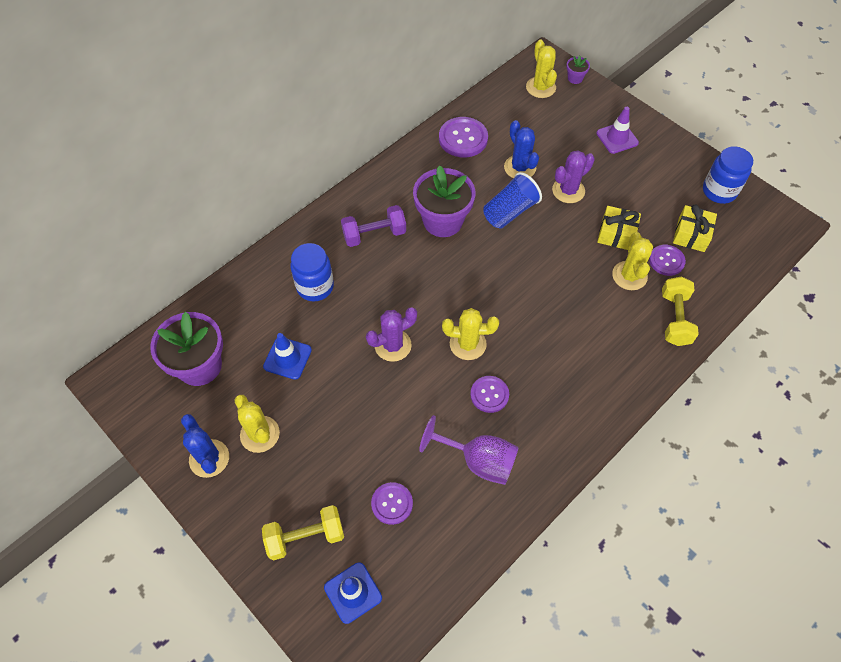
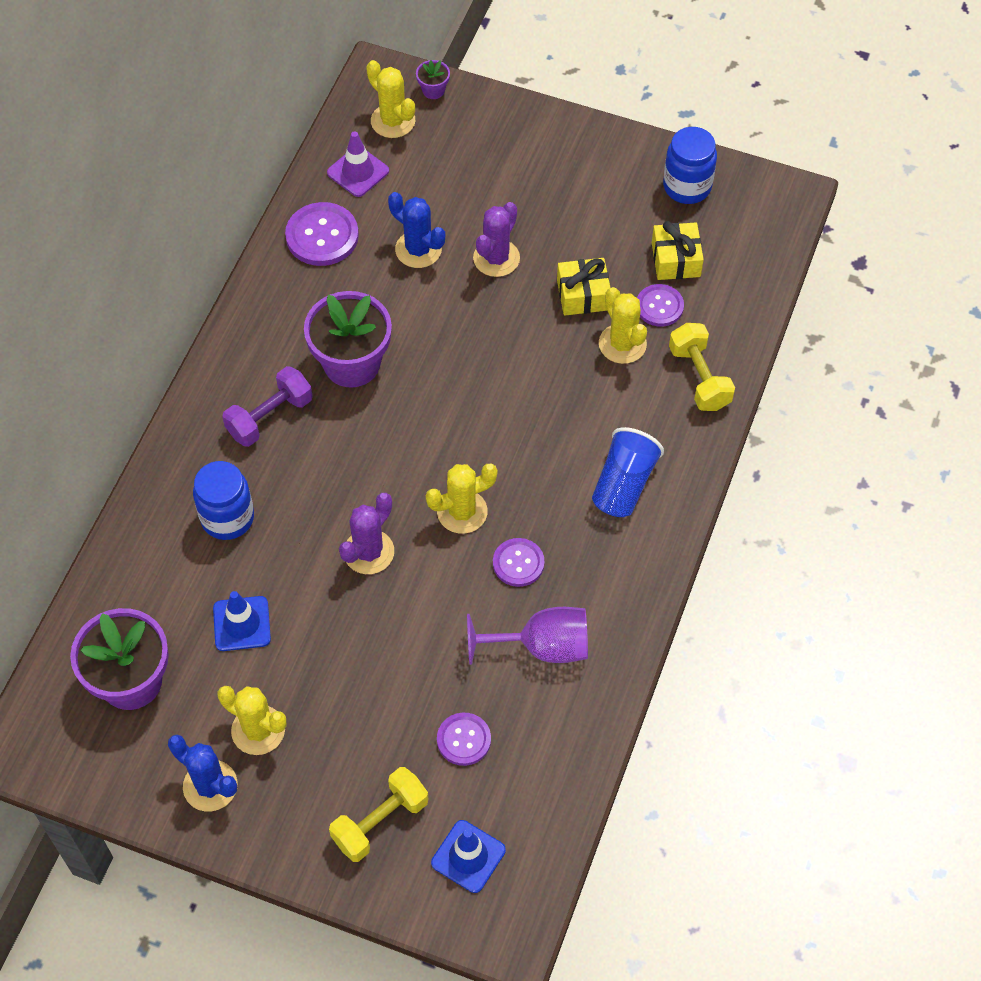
camera: 25 degrees left, 0 degrees up
(509, 212) = (433, 316): blue cup -> blue cup (624, 484)
(617, 138) = (527, 159): purple traffic cone -> purple traffic cone (358, 172)

